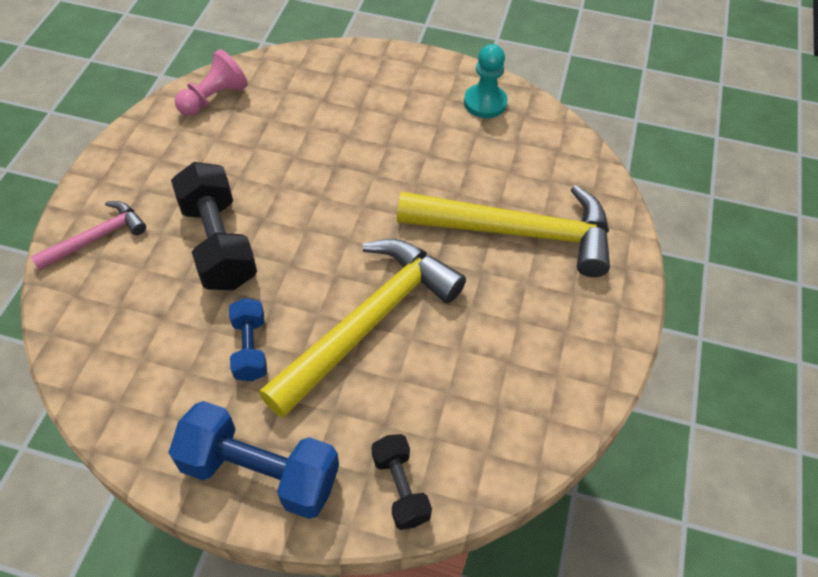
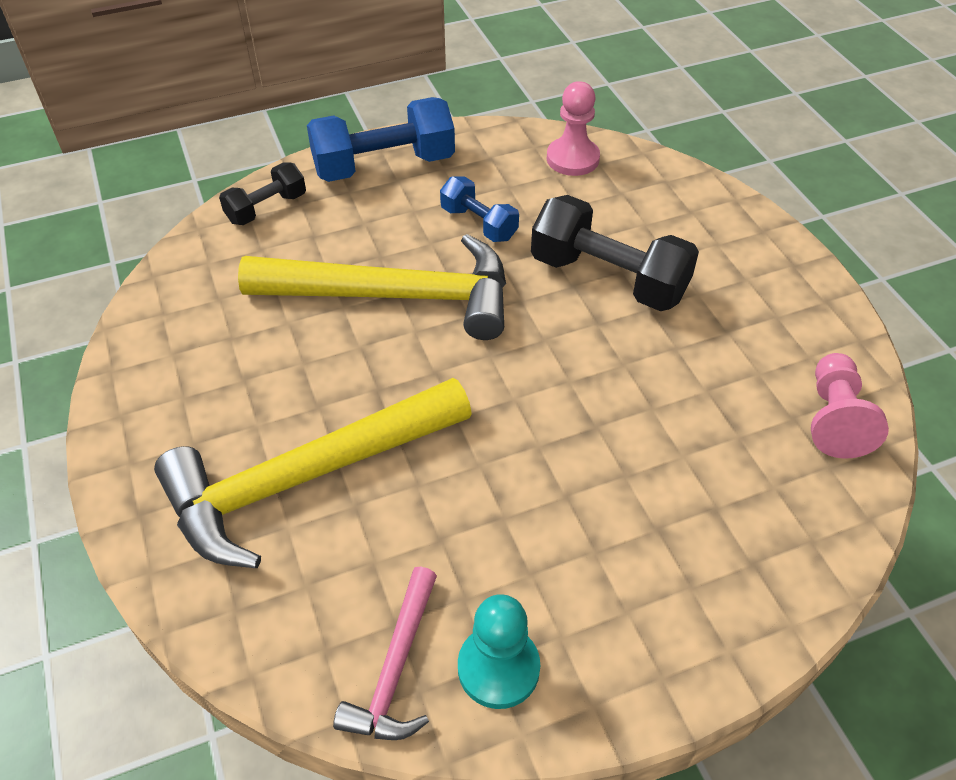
camera: 145 degrees right, 5 degrees down
(96, 238) = (716, 222): pink hammer -> pink hammer (396, 668)
(108, 366) = (572, 159): none -> pink pawn
(368, 322) = (396, 296): yellow hammer -> yellow hammer turned 90 degrees counterclockwise
(400, 488) = (266, 208): black dumbbell -> black dumbbell turned 75 degrees counterclockwise

